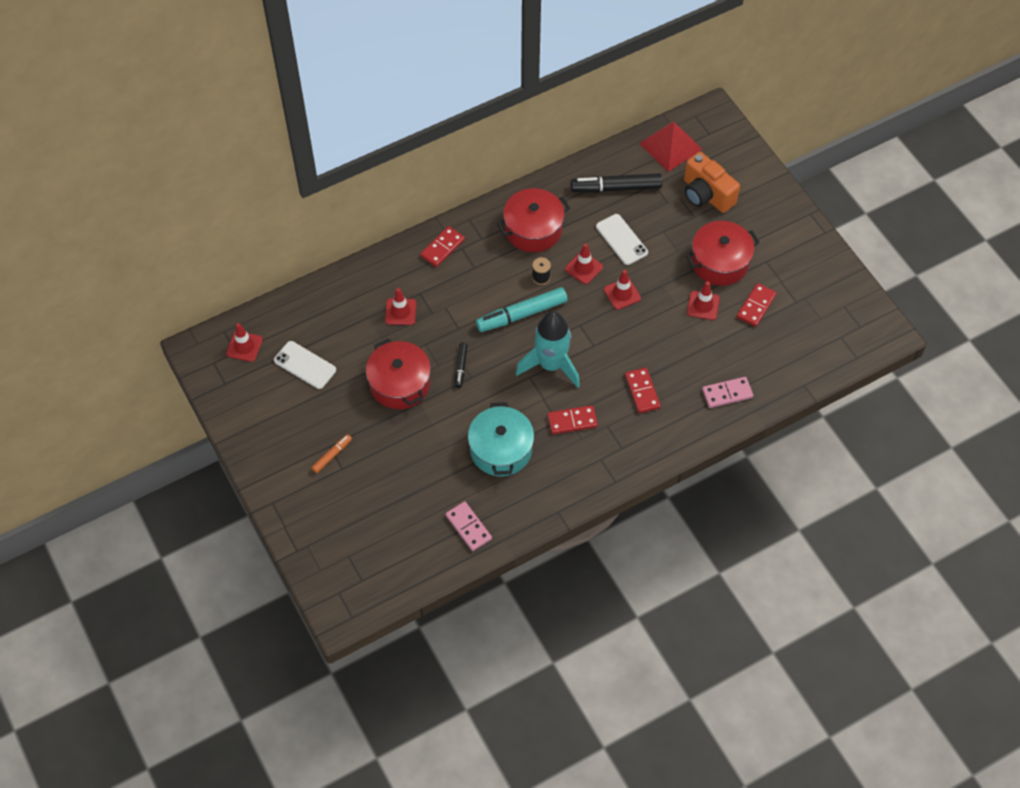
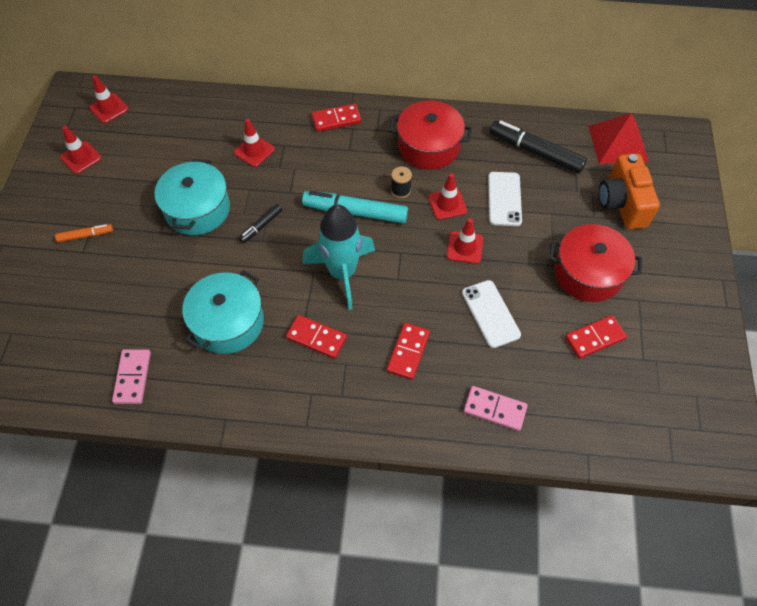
camera: 35 degrees right, 0 degrees up
(305, 365) = (139, 149): white phone -> white phone (490, 314)
(400, 383) = (197, 209): red pot -> turquoise pot
(703, 305) = (538, 305): red traffic cone -> red traffic cone (81, 157)

